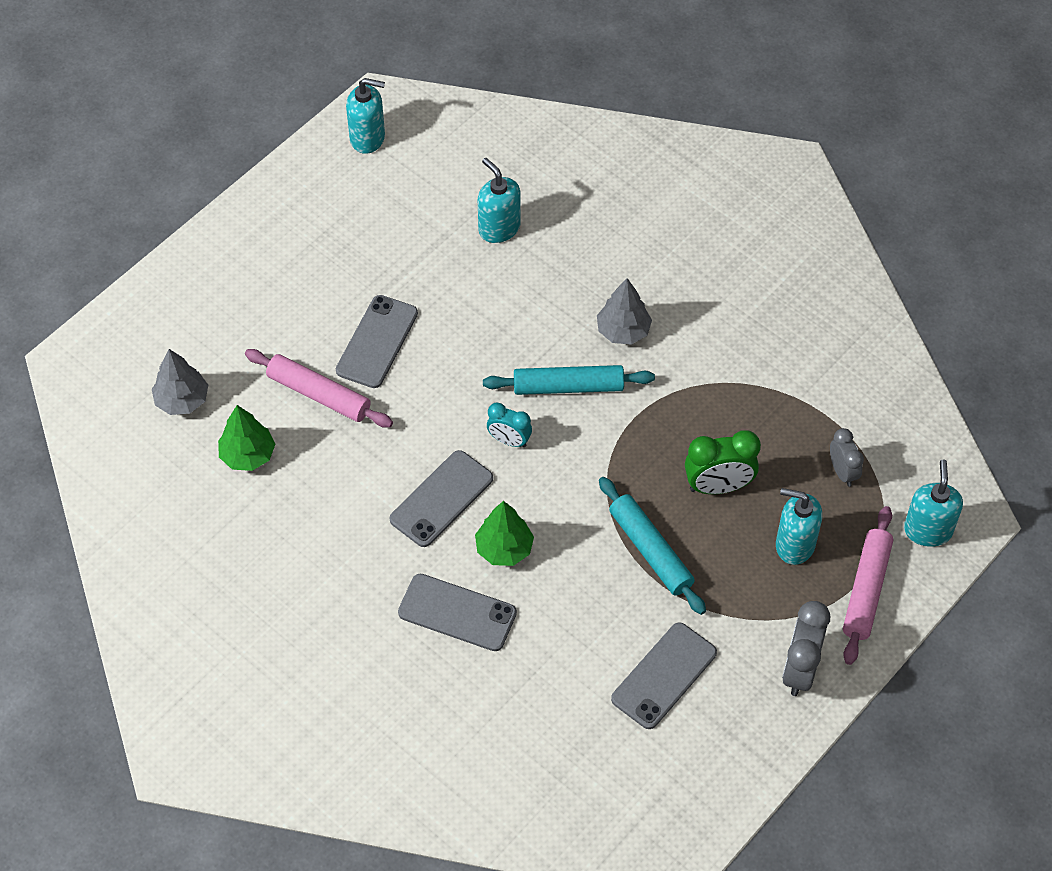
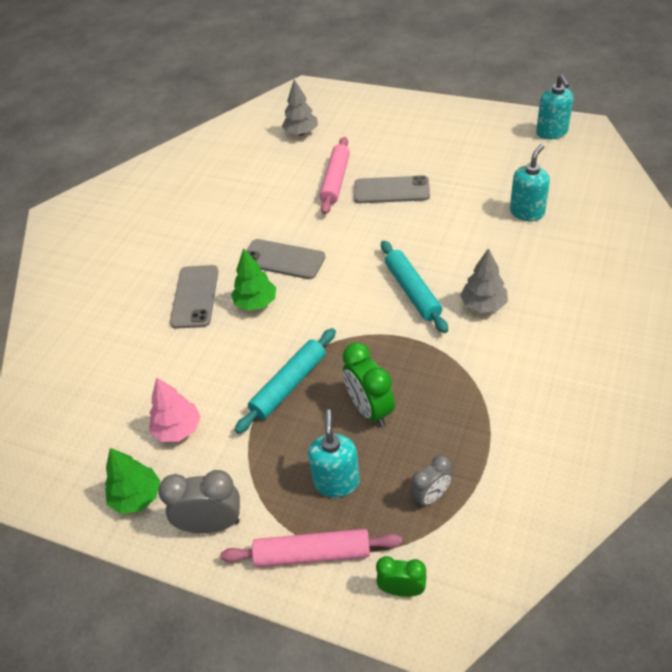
camera: 75 degrees right, 10 degrees down
(248, 455) = (275, 169): green tree -> green tree (137, 497)
(509, 440) = (348, 276): turquoise clock -> none
(664, 676) = (178, 429): grey phone -> pink tree
(927, 530) = (401, 589): turquoise soap dispenser -> green clock

